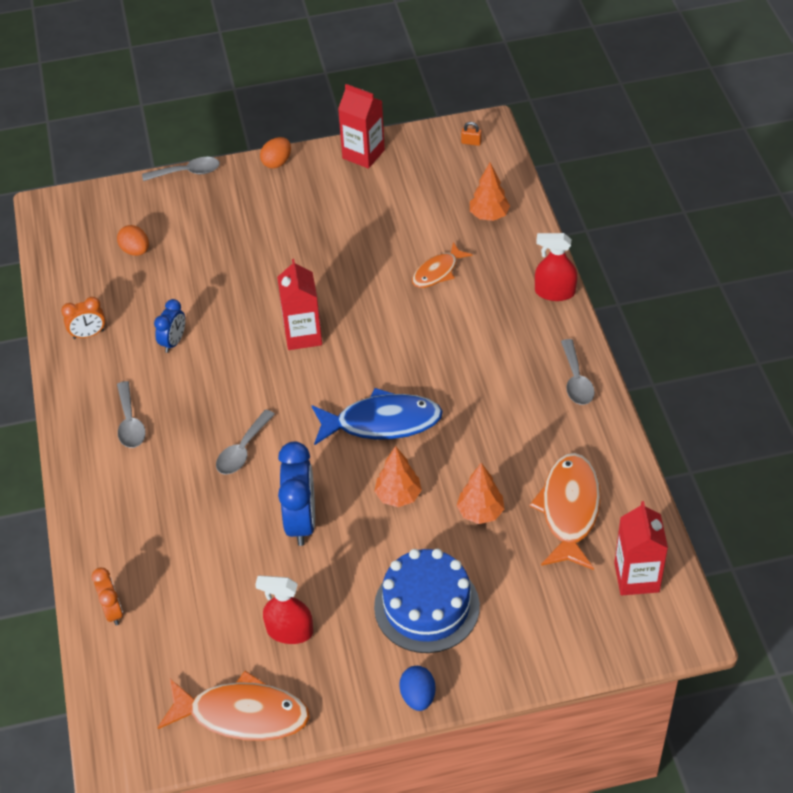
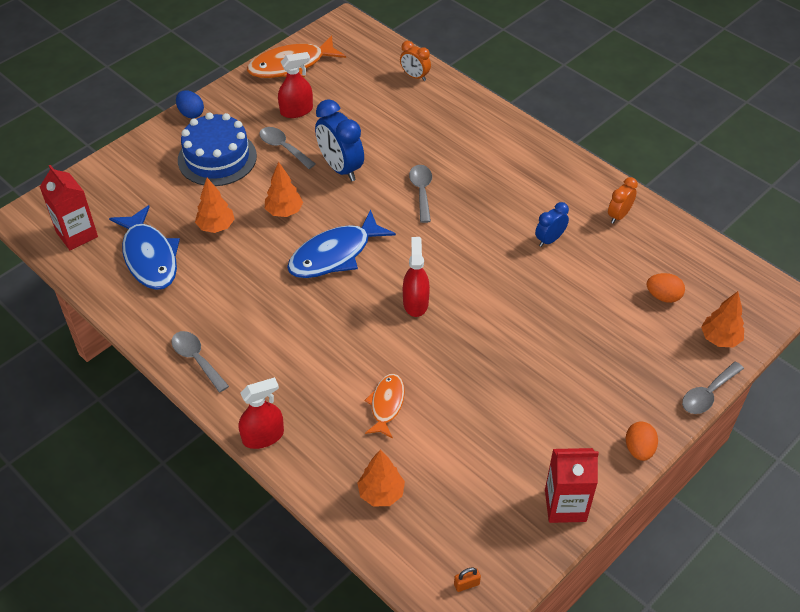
camera: 145 degrees right, 0 degrees up
(130, 423) = (518, 173): grey spoon -> grey spoon (283, 147)
(132, 202) = (719, 339): none -> orange tree
(173, 342) = (549, 240): blue clock -> blue clock turned 60 degrees clockwise
(303, 335) = (454, 292): red carton -> none
(345, 341) = (415, 303): none -> red spray bottle
(569, 510) = (149, 257): orange fish -> blue fish

